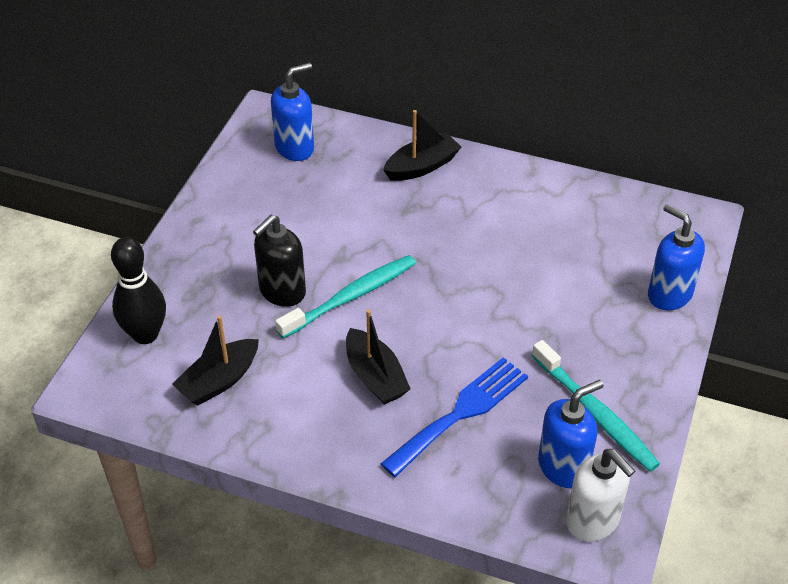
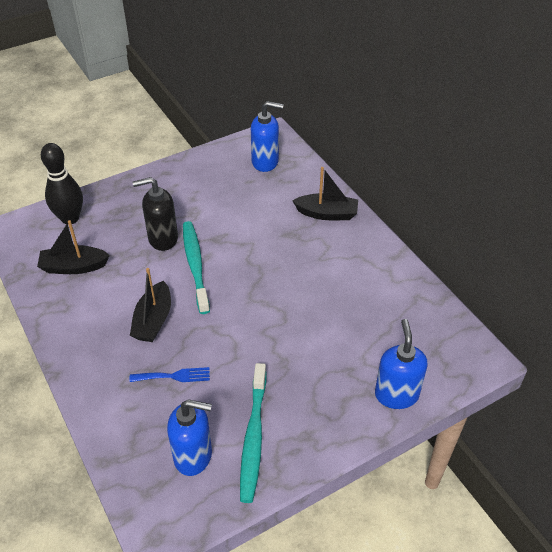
camera: 40 degrees right, 0 degrees up
(351, 297) = (195, 265): turquoise toothbrush -> turquoise toothbrush turned 105 degrees counterclockwise
(460, 413) = (174, 376): blue fork -> blue fork, size x0.55
(593, 521) = (170, 505): white soap dispenser -> none

